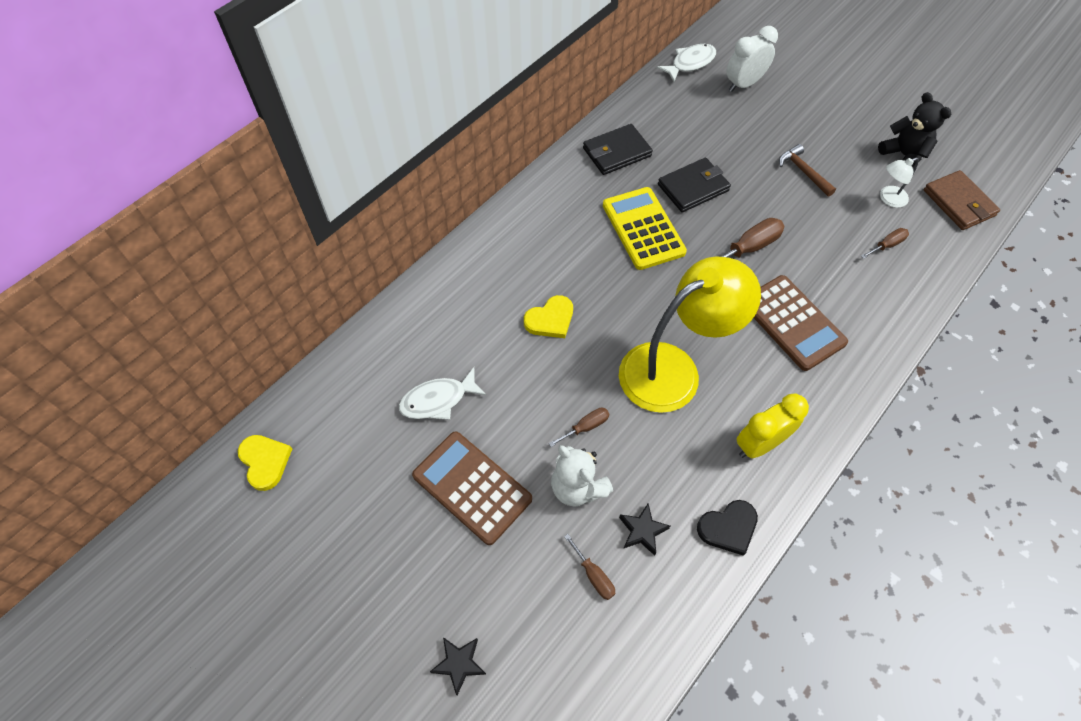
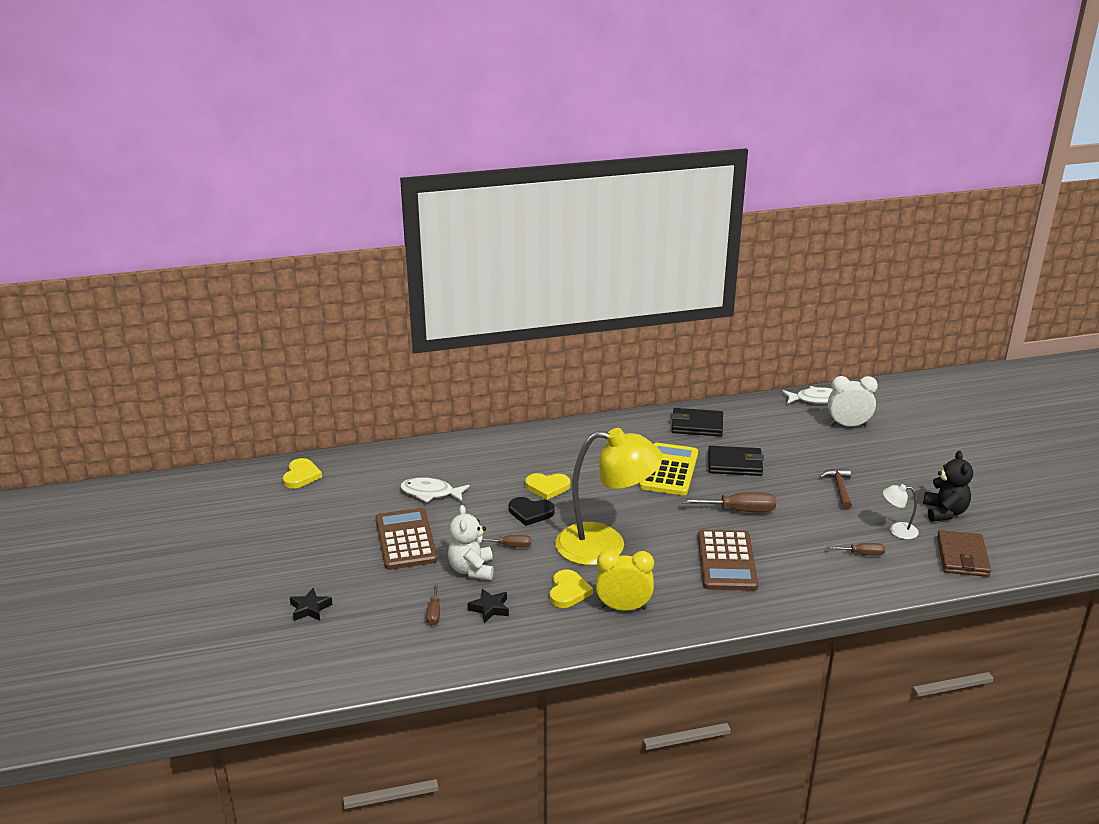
camera: 35 degrees right, 30 degrees down
(694, 455) = (568, 591): none -> yellow heart
(728, 528) = (550, 635): black heart -> black heart (530, 512)

